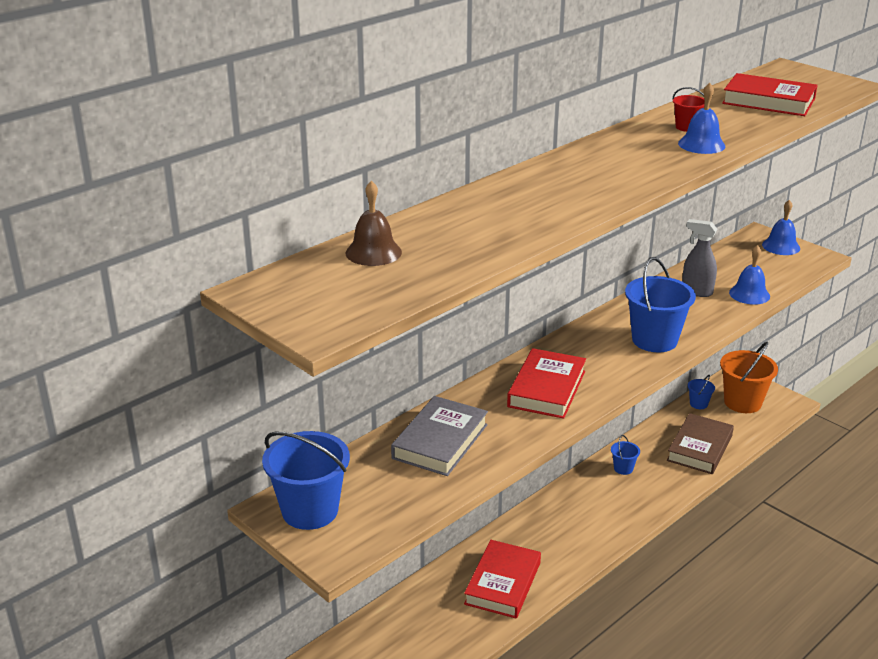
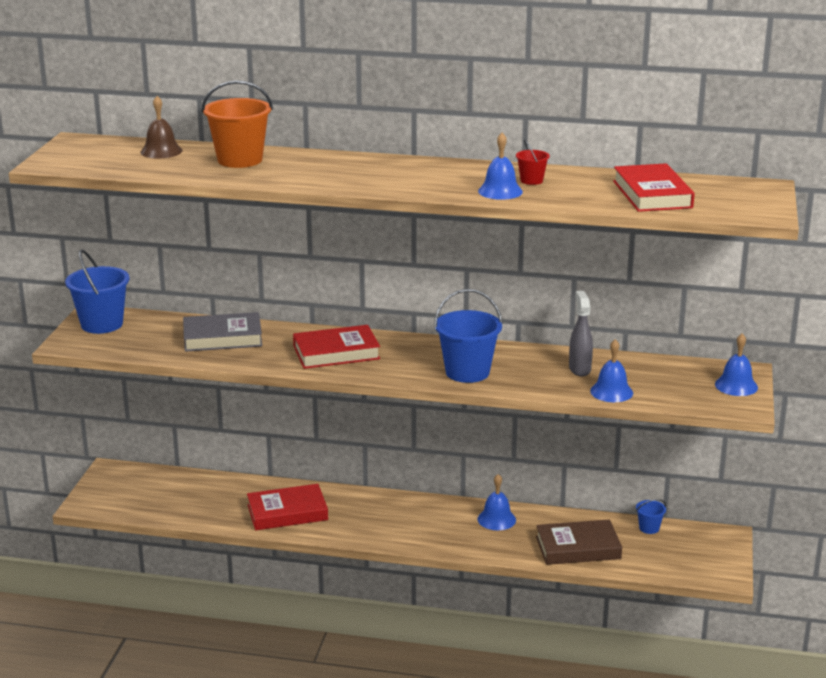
camera: 55 degrees right, 5 degrees down
(623, 468) = (496, 519): blue bucket -> blue bell
(742, 402) = (686, 550): orange bucket -> orange bucket (240, 160)

